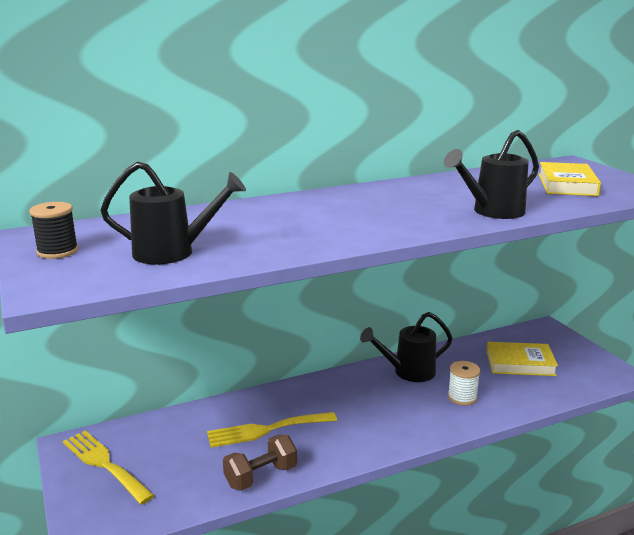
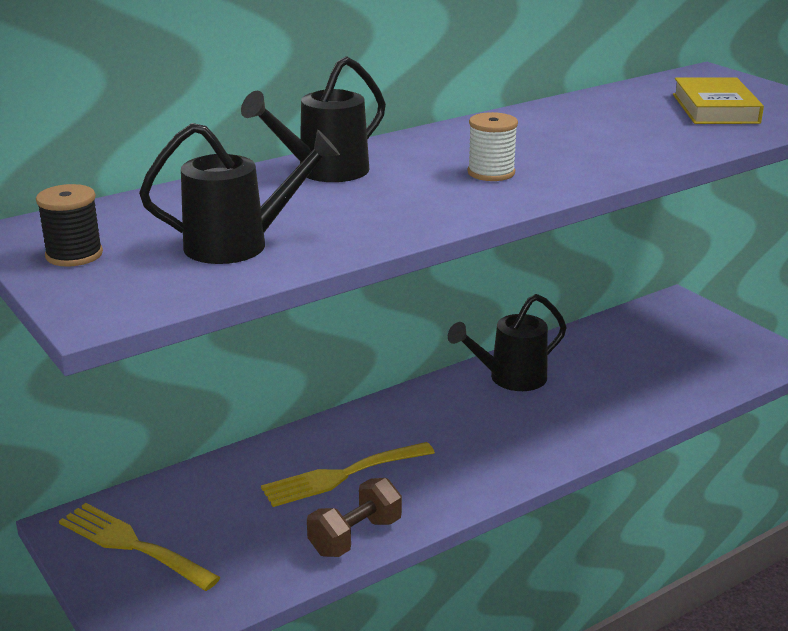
camera: 10 degrees left, 5 degrees up
(462, 397) = (590, 406): white spool -> white spool (491, 173)
(492, 212) = (634, 155): black watering can -> black watering can (324, 172)
(520, 363) = (654, 353): yellow book -> none

